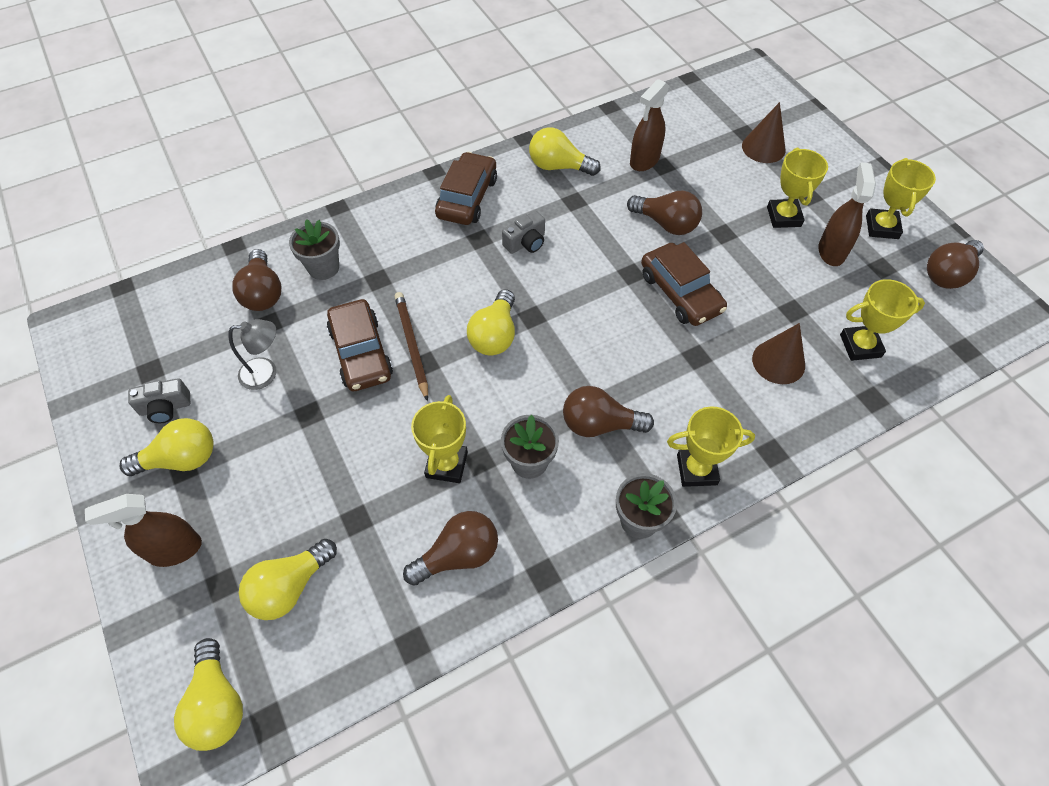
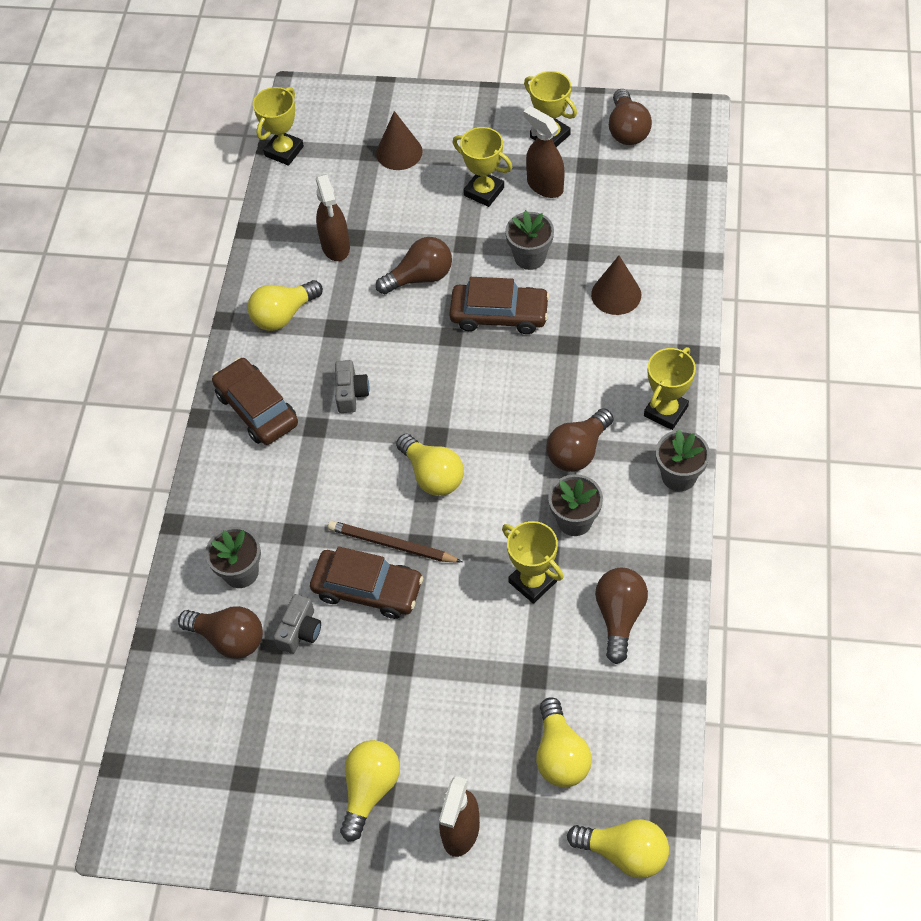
camera: 50 degrees left, 0 degrees up
(165, 407) = (301, 781): grey camera -> grey camera (300, 631)
(266, 373) = (328, 678): grey lamp -> none
(754, 281) = (530, 257): none -> grey flower pot
(860, 346) = (644, 232): yellow trophy -> yellow trophy (284, 151)

